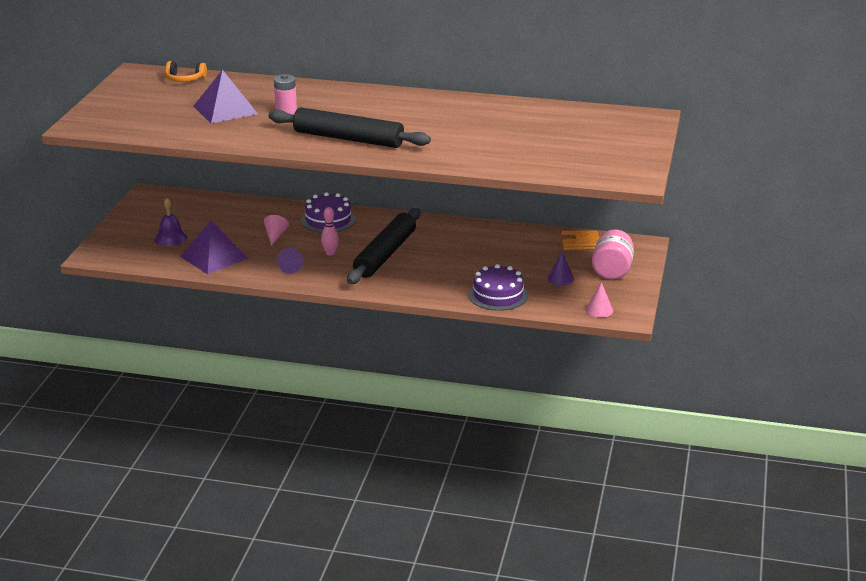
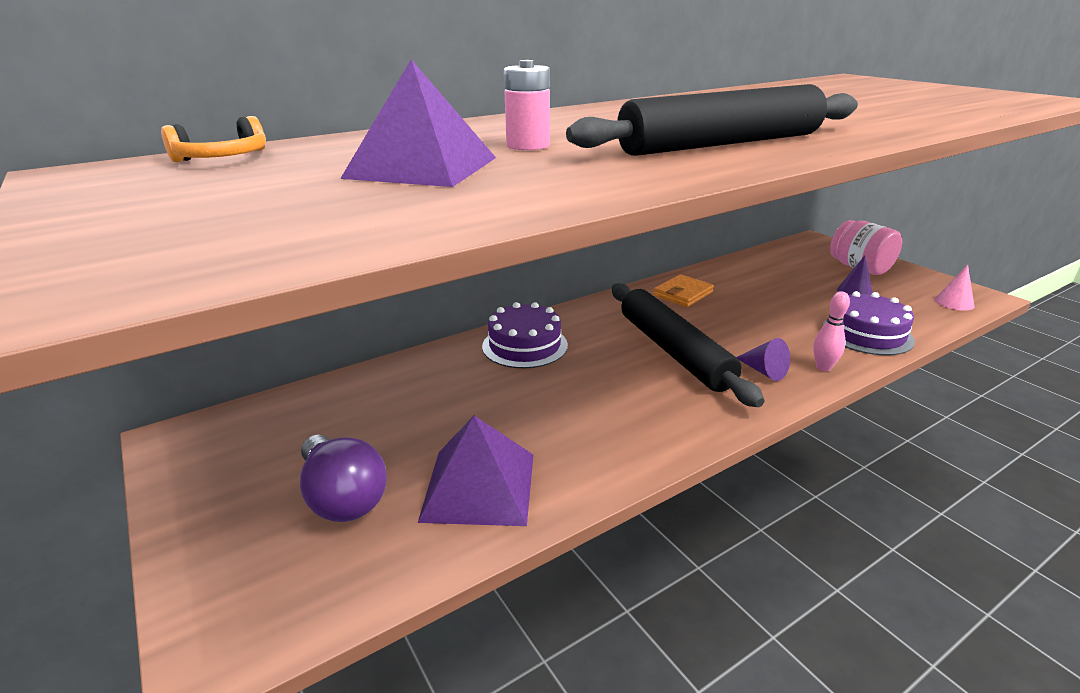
camera: 45 degrees left, 0 degrees up
(171, 238) = (343, 497): purple bell -> purple light bulb
(275, 236) = (504, 399): pink cone -> none
(292, 268) = (619, 431): purple cone -> purple cone (763, 371)
(330, 253) = (617, 383): pink bowling pin -> pink bowling pin (823, 367)
(580, 243) = (779, 258): orange wallet -> orange wallet (682, 294)

